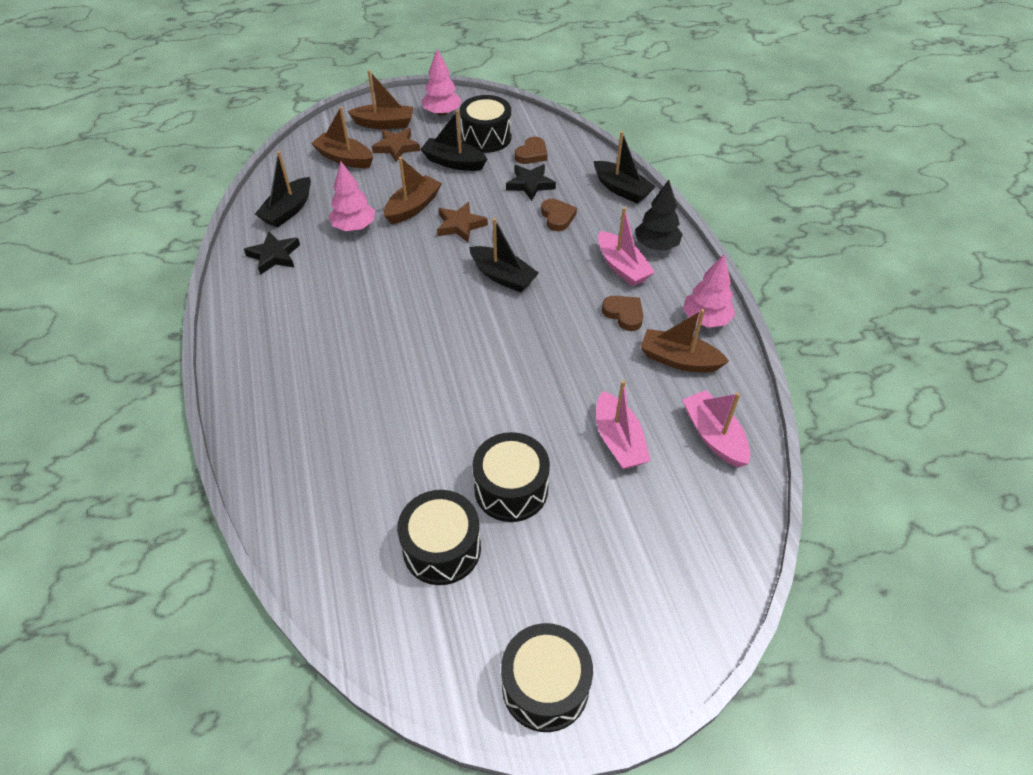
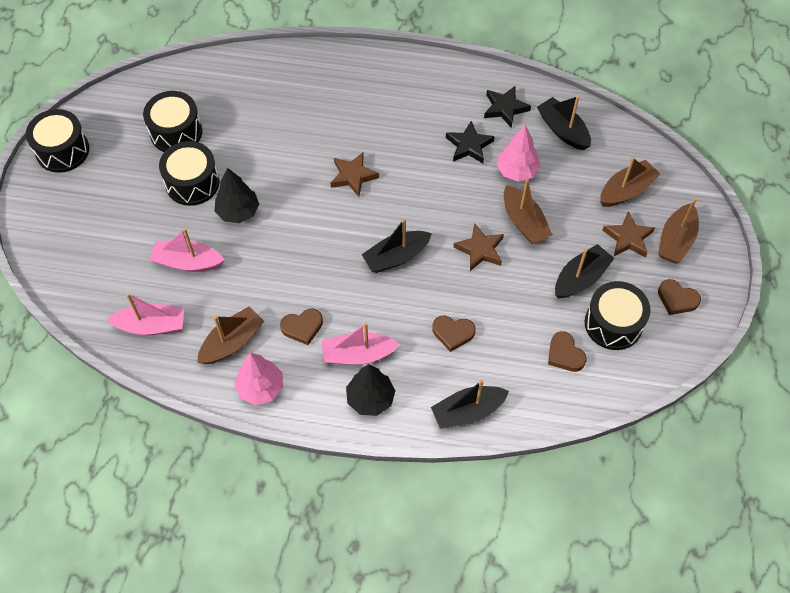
camera: 115 degrees right, 10 degrees up
(422, 342) = (353, 176): none -> brown star
(442, 113) = (677, 299): pink tree -> brown heart
(525, 423) = (238, 212): none -> black tree
(530, 184) = (514, 331): black star -> black star (469, 146)

